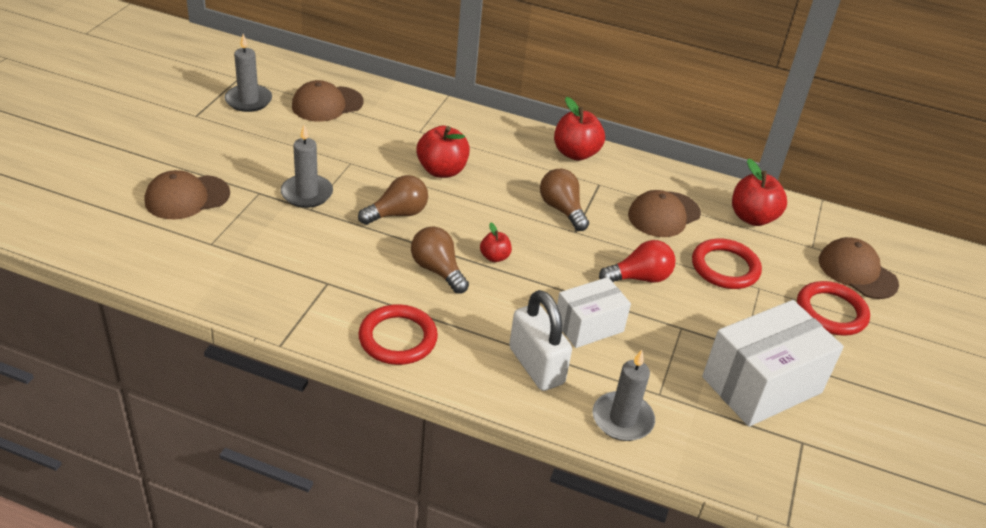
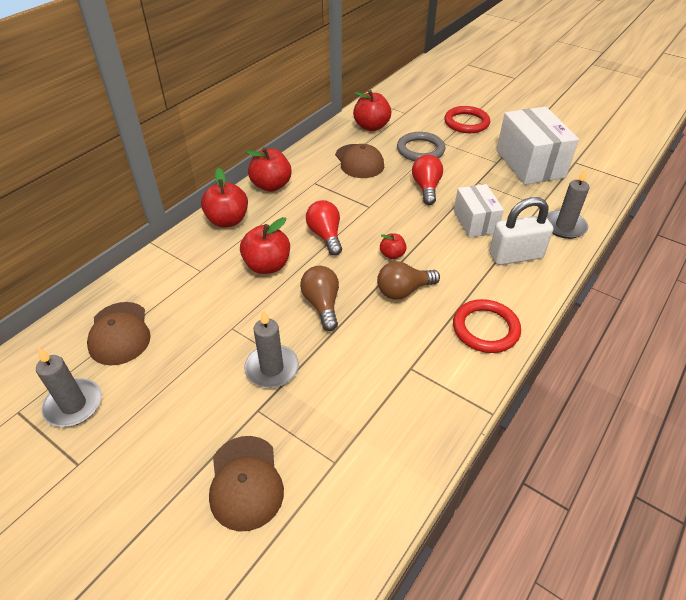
camera: 70 degrees left, 5 degrees up
(501, 134) = (227, 220): none -> red apple
(506, 204) = (325, 236): none -> red light bulb
(562, 209) = (341, 207): brown light bulb -> none
(725, 267) = (420, 150): red ring -> grey ring
(857, 272) = (431, 104): brown cap -> none

